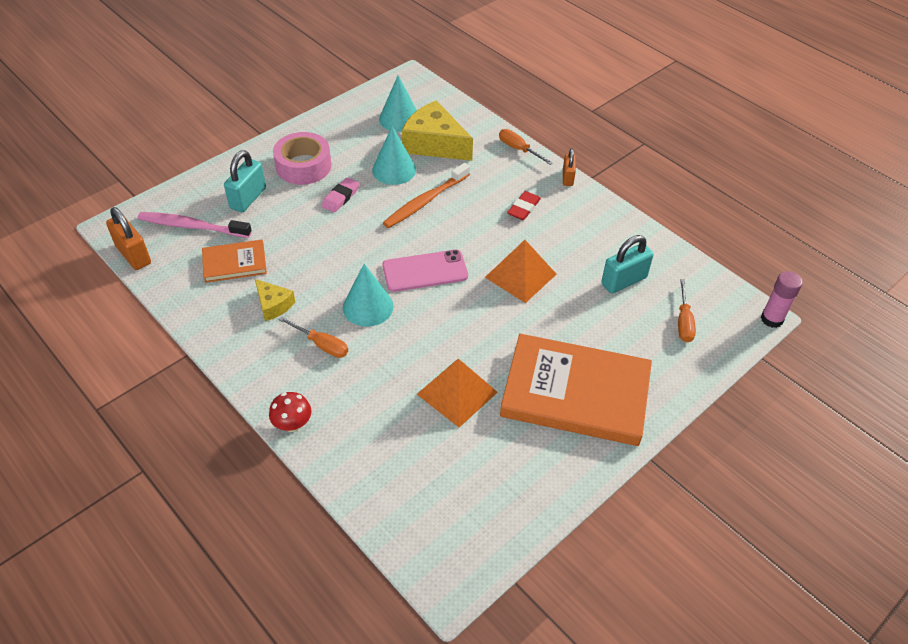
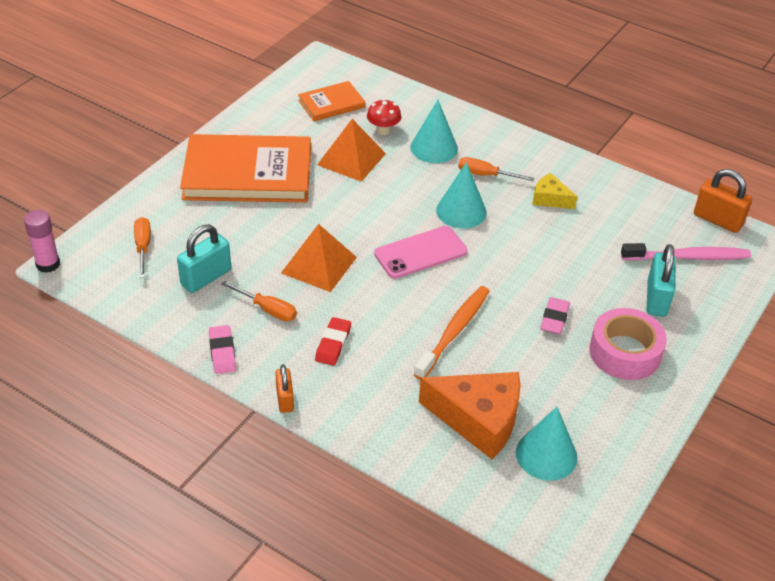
camera: 165 degrees right, 5 degrees down
(234, 263) = (615, 228): orange book -> orange book (331, 104)
(293, 424) = (475, 121): red mushroom -> red mushroom (383, 130)
(394, 170) = (512, 368): turquoise cone -> turquoise cone (434, 148)
(434, 144) = (478, 419): yellow cheese -> orange cheese
(519, 149) = (360, 433): orange screwdriver -> orange screwdriver (267, 309)
(612, 217) = (222, 352): none -> pink eraser

